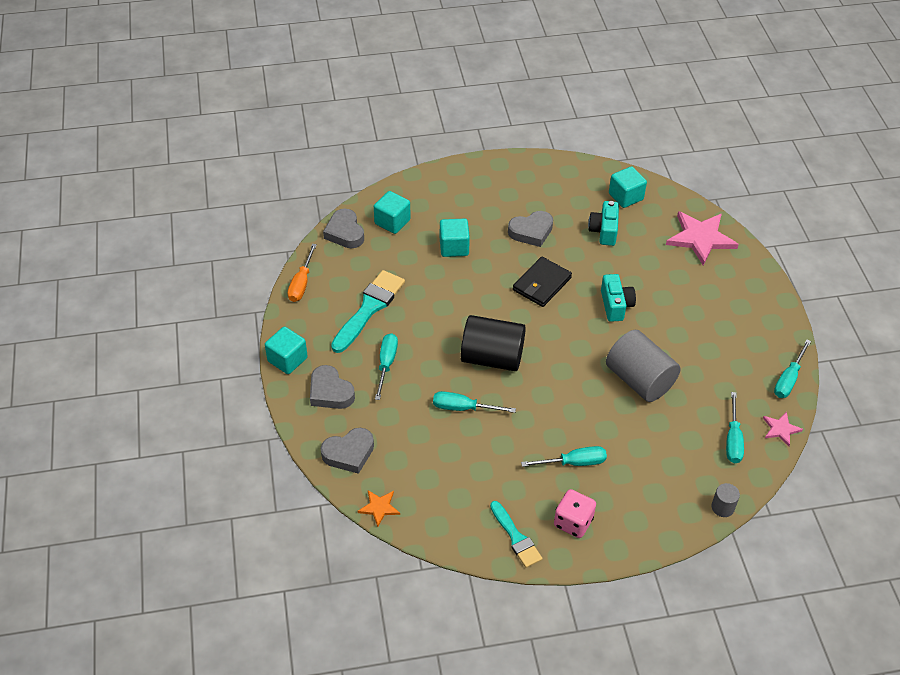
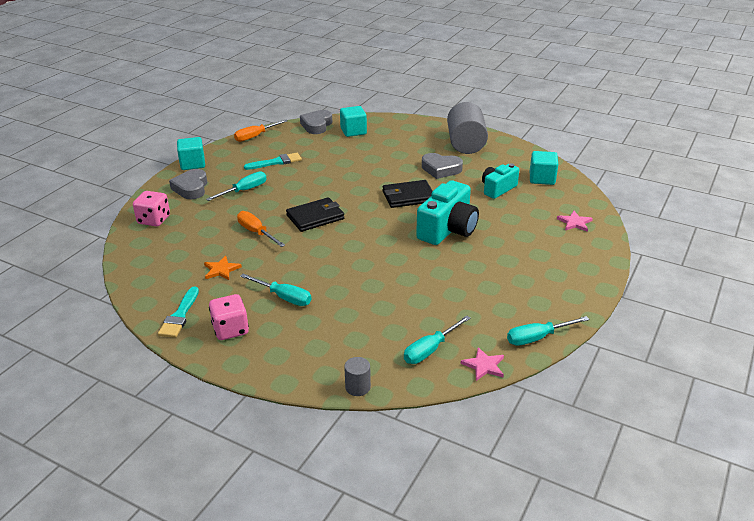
camera: 40 degrees right, 15 degrees down
(349, 453) = (154, 220): grey heart -> pink dice
(369, 308) = (276, 162): turquoise brush -> turquoise brush, size x0.62
(379, 508) = (126, 254): orange star -> orange star (221, 270)
(454, 247) = (375, 156): turquoise cube -> none
(463, 408) = (256, 232): turquoise screwdriver -> orange screwdriver
(492, 358) = (315, 217): black cylinder -> black wallet
(615, 305) = (448, 229): turquoise camera -> turquoise camera, size x1.60
(639, 380) = (404, 277): grey cylinder -> grey cylinder (466, 144)
(700, 238) = (574, 223): pink star -> pink star, size x0.50

